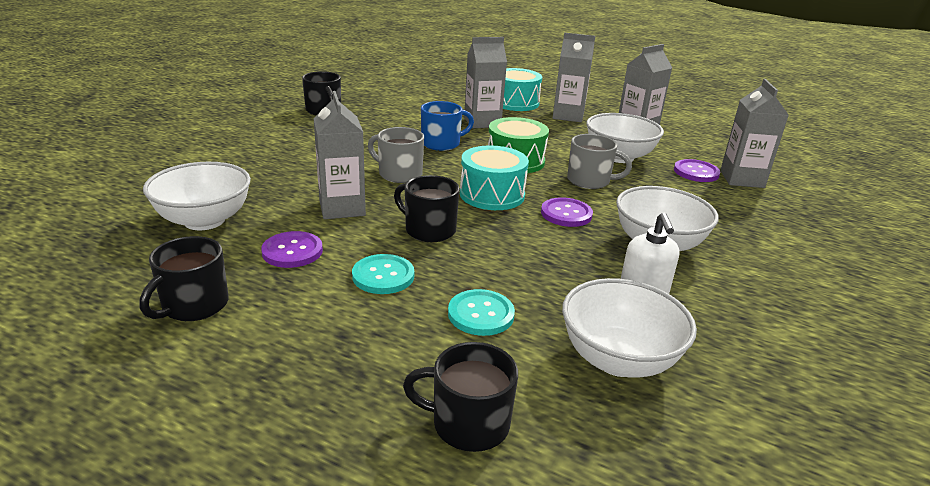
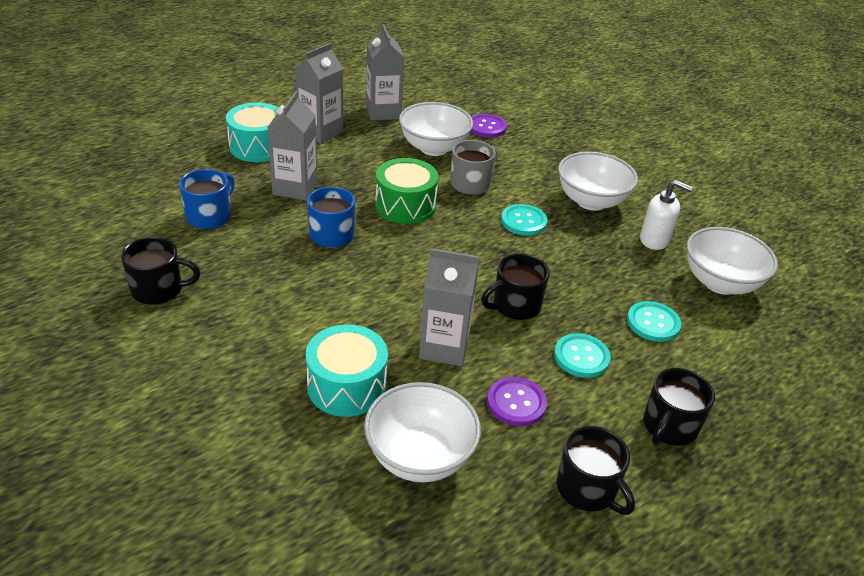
camera: 65 degrees left, 10 degrees up
(399, 174) = (389, 286): grey mug -> none
(415, 107) = (209, 216): none -> blue mug
(468, 424) = (769, 372): black mug -> black mug (669, 427)
(492, 195) = (467, 246): turquoise drum -> turquoise drum (347, 386)
(566, 214) = (523, 221): purple button -> turquoise button
(742, 179) = (510, 114): grey carton -> none

